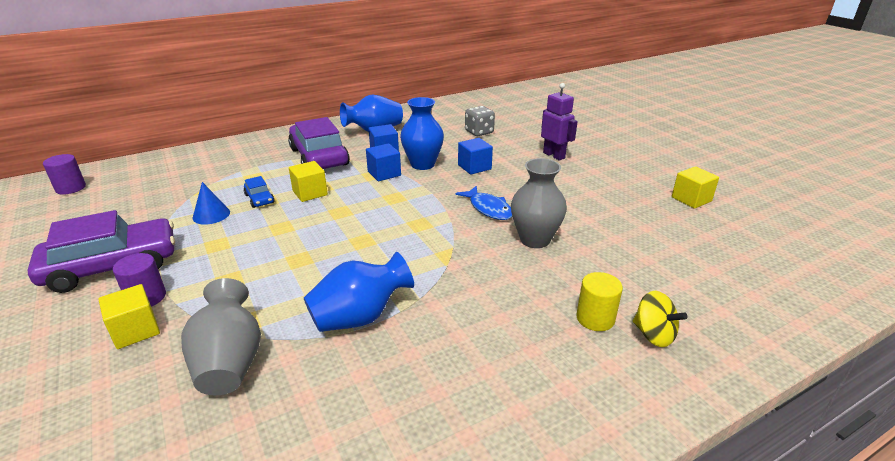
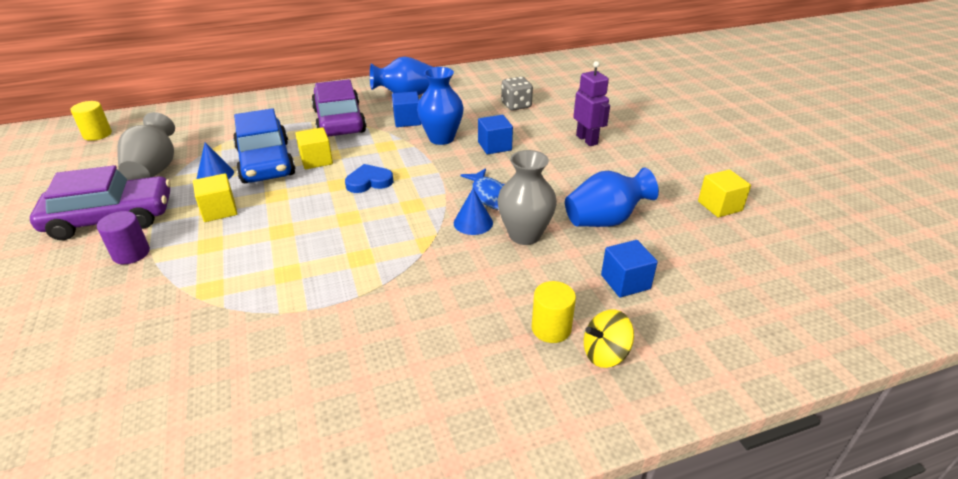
camera: 10 degrees right, 5 degrees up
(70, 188) = (97, 134): purple cylinder -> yellow cylinder
(135, 330) = (112, 285): yellow cube -> yellow cube (219, 210)
(229, 362) = (184, 326): grey vase -> grey vase (154, 169)
(259, 199) = (266, 162): blue car -> blue car, size x2.29
(359, 317) = (317, 297): blue vase -> blue vase (605, 220)
(369, 207) = (369, 182): none -> blue heart
(384, 173) = (398, 145): blue cube -> blue cube (625, 282)
(483, 234) = (473, 222): none -> blue cone
(653, 335) = (605, 354): yellow spinning top -> yellow spinning top turned 105 degrees clockwise

